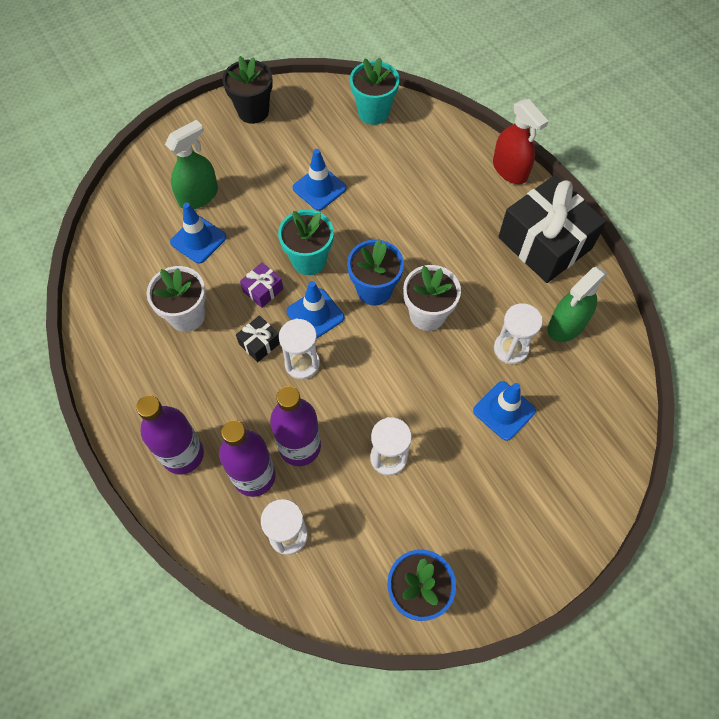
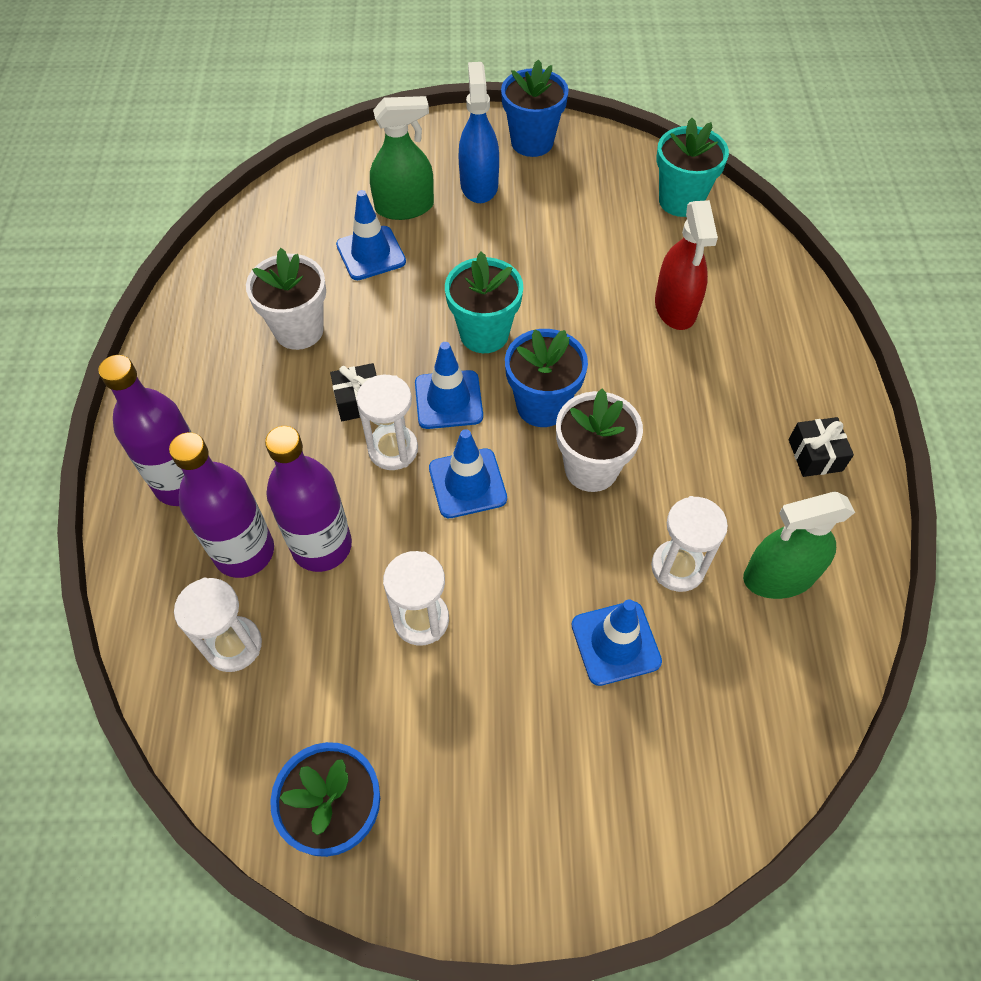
camera: 30 degrees right, 5 degrees down
(238, 158) = (479, 185): none -> blue spray bottle
(253, 111) = (532, 142): black flower pot -> blue flower pot
(263, 290) = (405, 342): purple gift -> none
(319, 188) = (553, 258): blue traffic cone -> blue traffic cone (467, 483)
(510, 170) = (823, 342): red spray bottle -> red spray bottle (675, 307)
(545, 243) = (815, 455): black gift -> black gift, size x0.42

